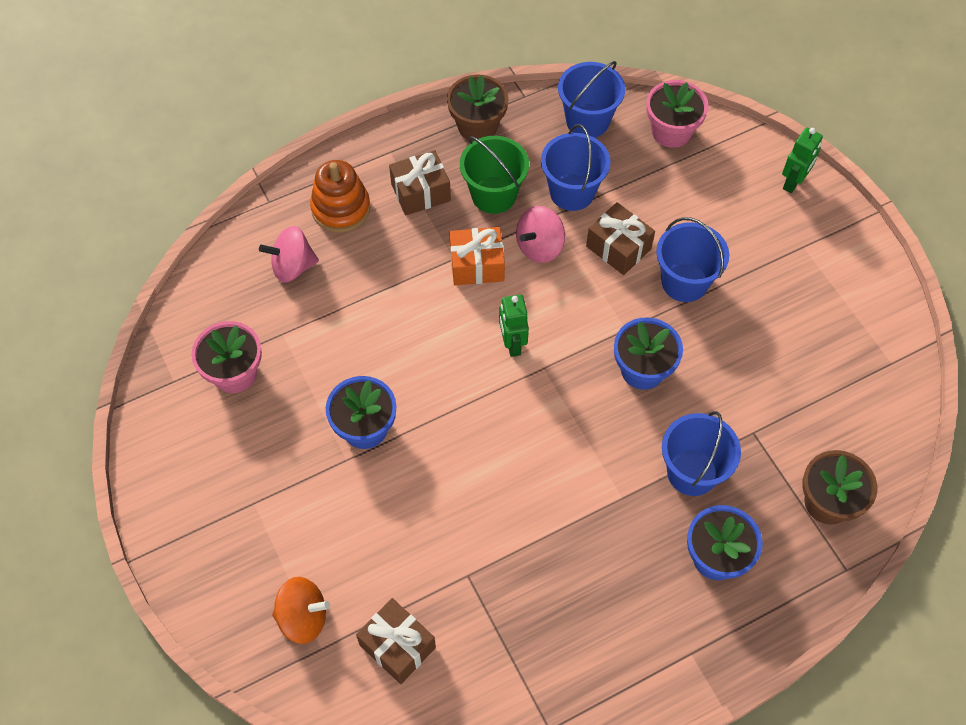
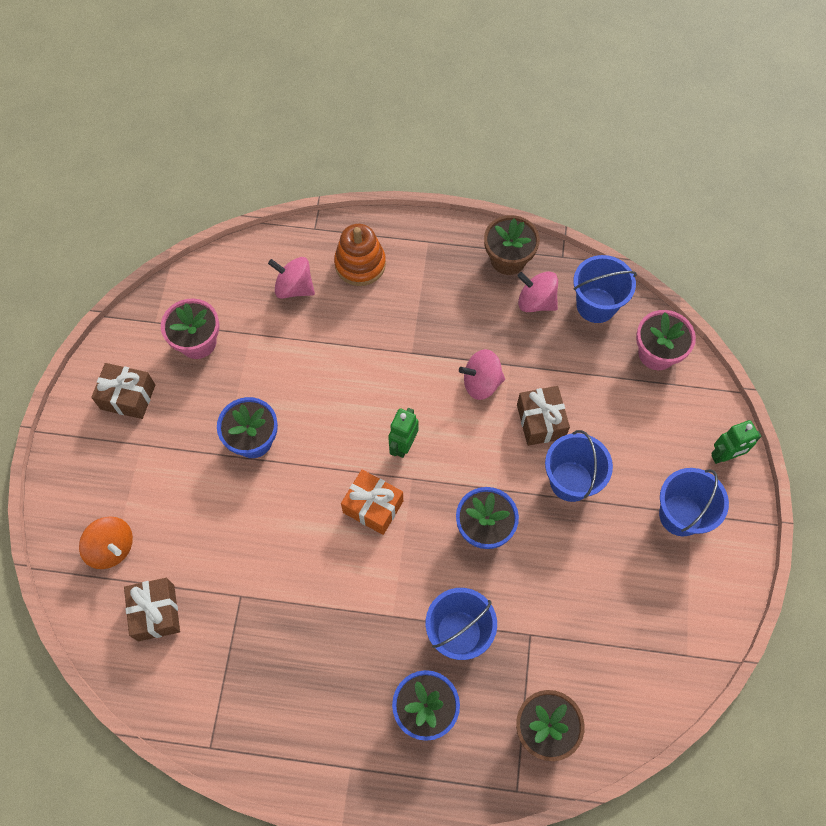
camera: 35 degrees right, 5 degrees up
(420, 192) = (426, 286): brown gift -> brown gift (128, 397)
(477, 265) = (424, 368): orange gift -> orange gift (373, 506)
(494, 195) = (478, 321): green bucket -> none
(532, 148) = (536, 302): none -> pink spinning top
(572, 192) = (539, 355): blue bucket -> blue bucket (680, 515)

